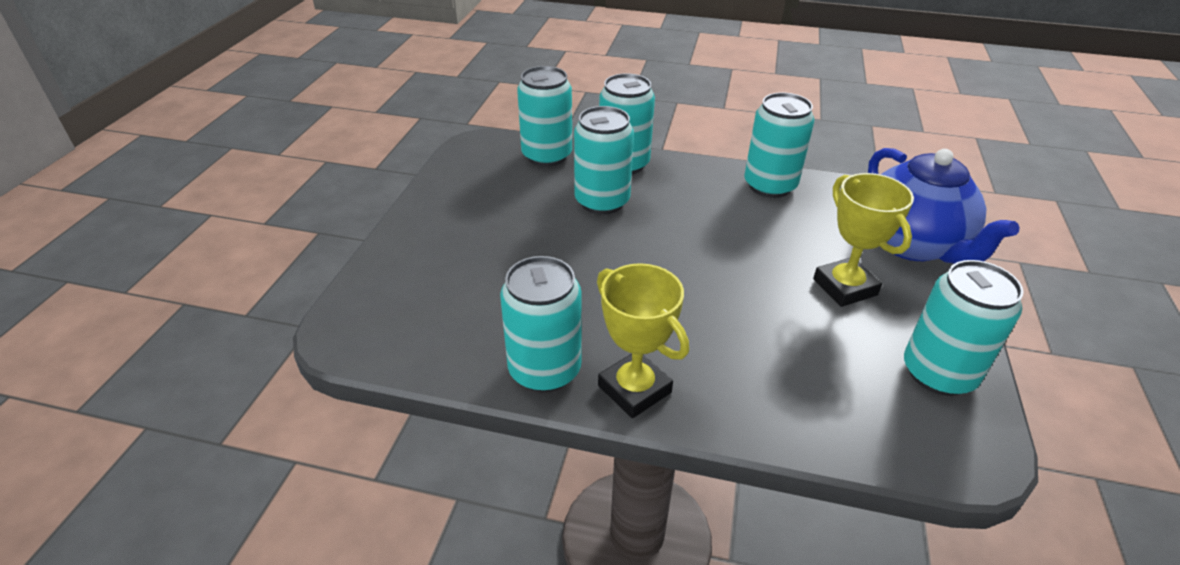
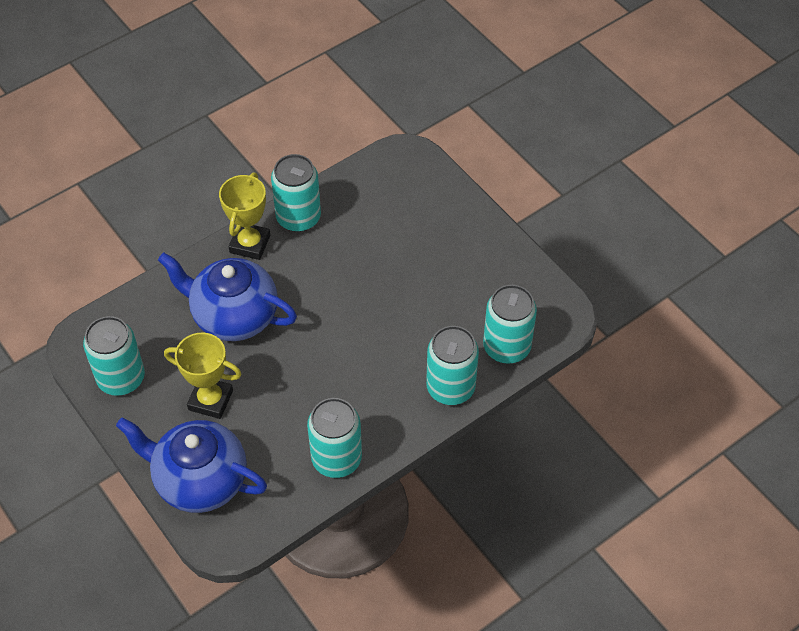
camera: 130 degrees right, 15 degrees up
(602, 201) = (415, 340): turquoise can -> none
(634, 389) = (250, 244): yellow trophy -> yellow trophy turned 75 degrees counterclockwise
(741, 334) = (233, 316): none -> blue teapot

